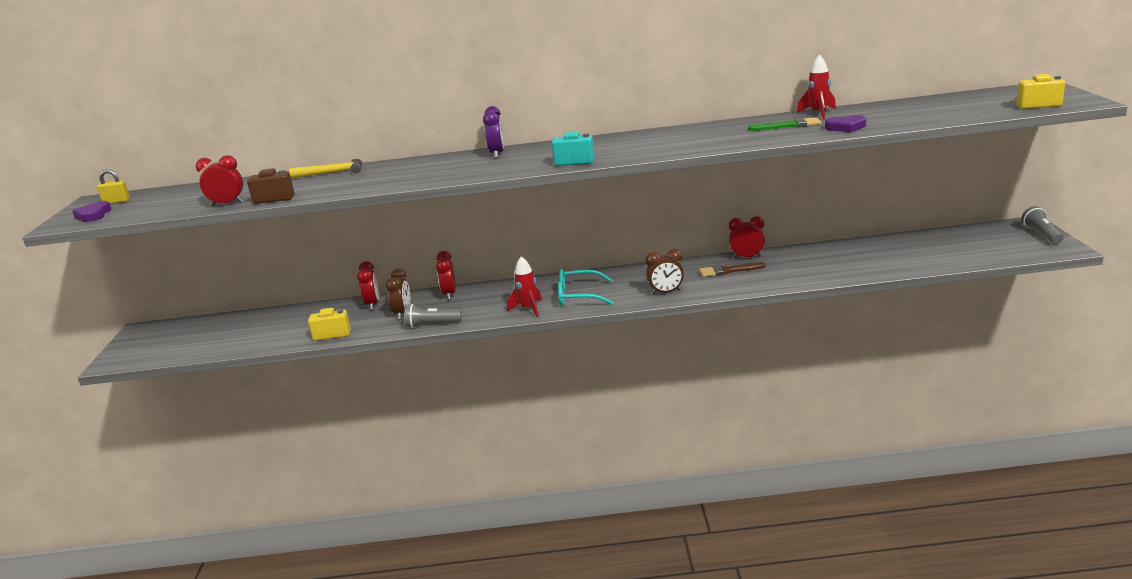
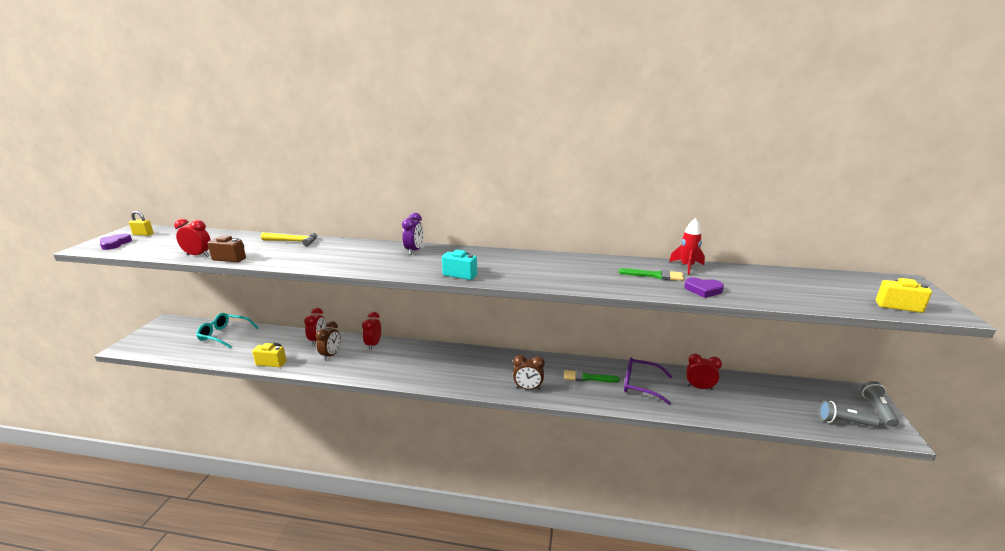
camera: 10 degrees right, 0 degrees up
(431, 324) = (342, 372): grey flashlight -> grey flashlight (844, 422)
(528, 309) = (417, 376): red rocket -> none
(579, 296) = (461, 373): turquoise glasses -> turquoise glasses (224, 335)
(728, 271) = (587, 378): brown brush -> green brush
(747, 257) = (608, 367): red clock -> red clock (699, 387)
(791, 264) = (641, 385): none -> purple glasses

